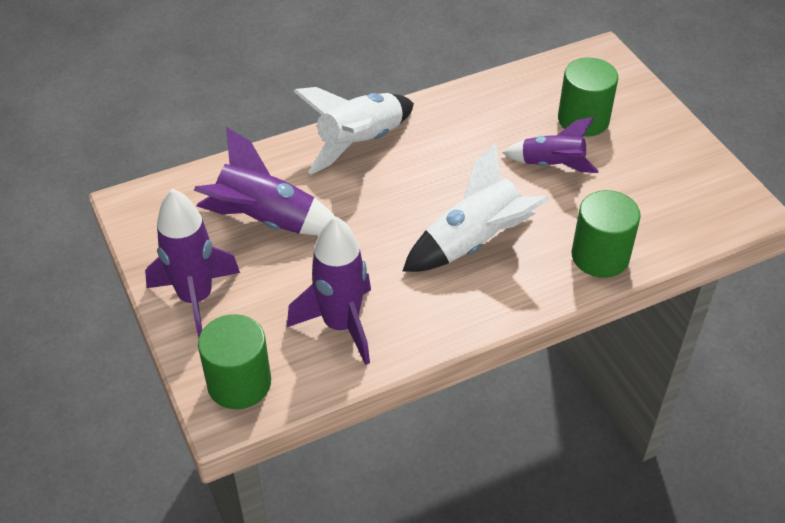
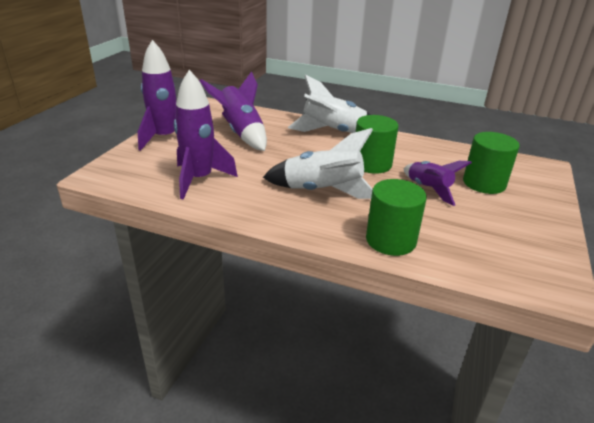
camera: 45 degrees right, 15 degrees down
(239, 383) = (122, 170): green cylinder -> green cylinder (372, 164)

